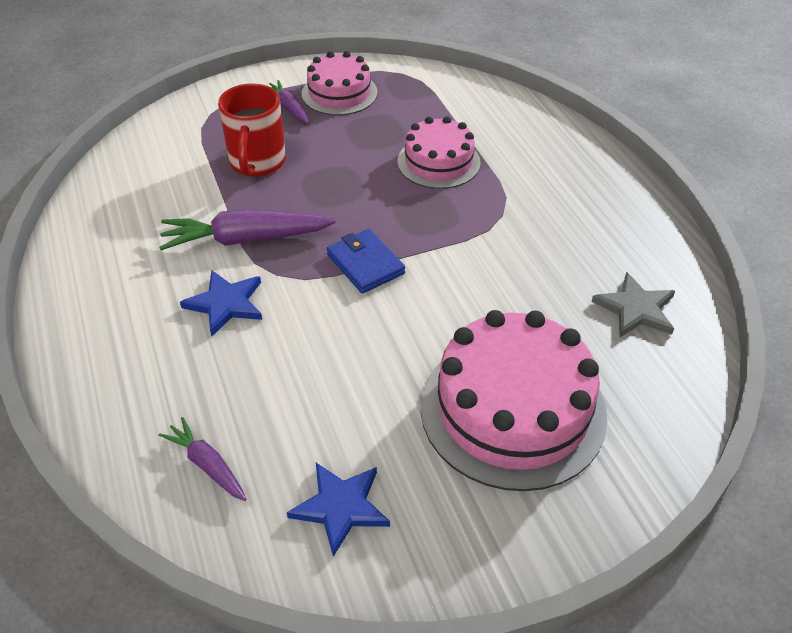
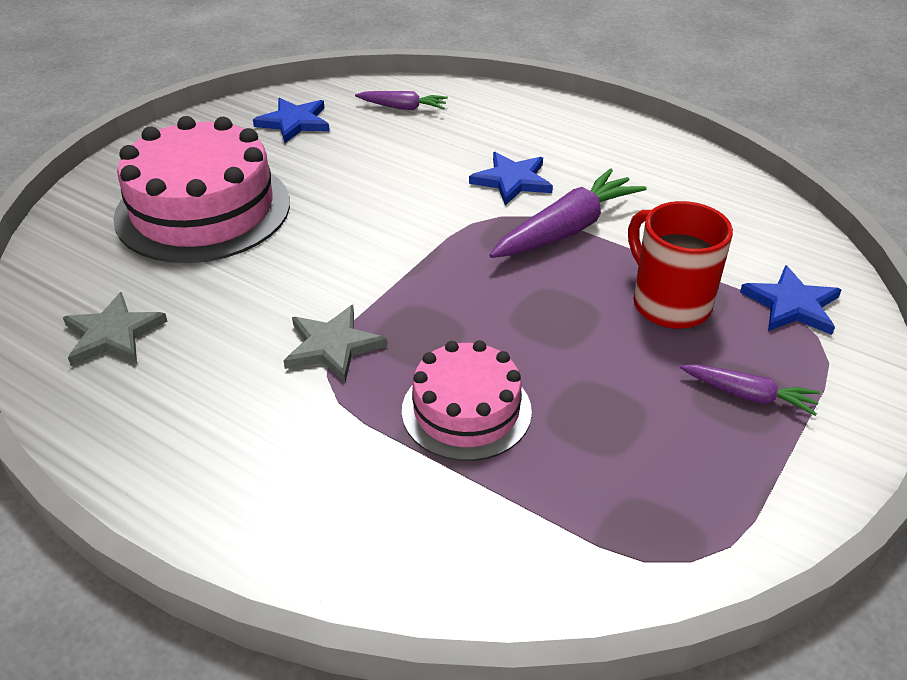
camera: 145 degrees right, 5 degrees down
(193, 132) = (791, 305): none -> blue star
(339, 93) = (723, 459): pink cake -> none
(365, 264) = (429, 257): blue wallet -> none
(486, 230) = (332, 346): none -> grey star

